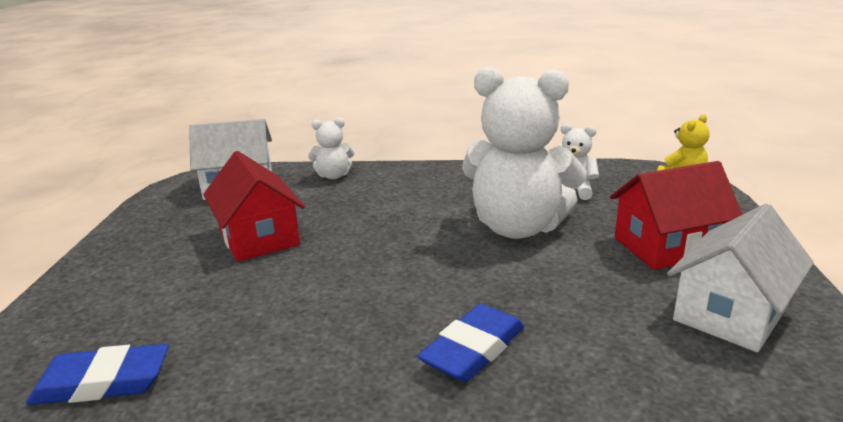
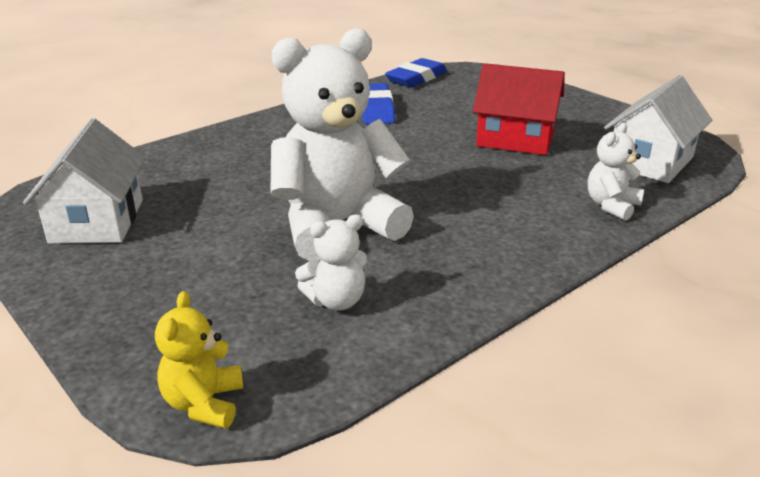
camera: 135 degrees right, 5 degrees up
(473, 349) = (262, 142): blue eraser -> blue eraser (375, 109)
(667, 246) = (173, 263): red house -> none

